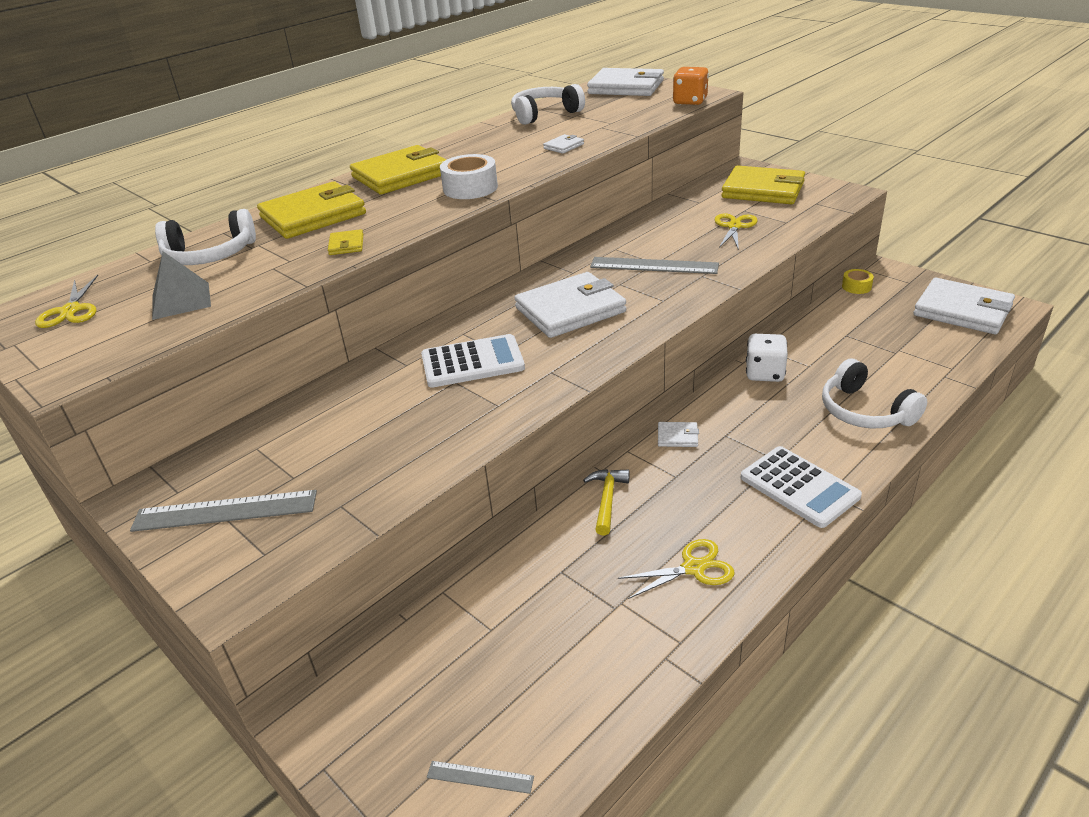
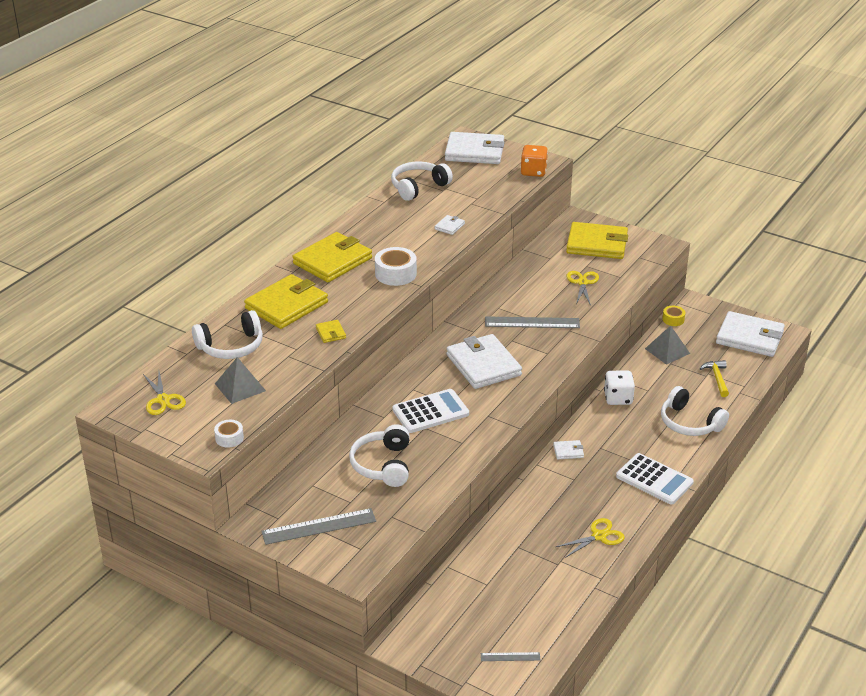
camera: 15 degrees left, 0 degrees up
(110, 363) = (229, 438): none -> white tape
(369, 428) = (383, 465): none -> white headphones
(570, 310) = (483, 365): white wallet -> white wallet turned 75 degrees counterclockwise
(607, 500) = (533, 499): yellow hammer -> yellow hammer (717, 378)
(843, 321) = (667, 351): none -> grey pyramid

